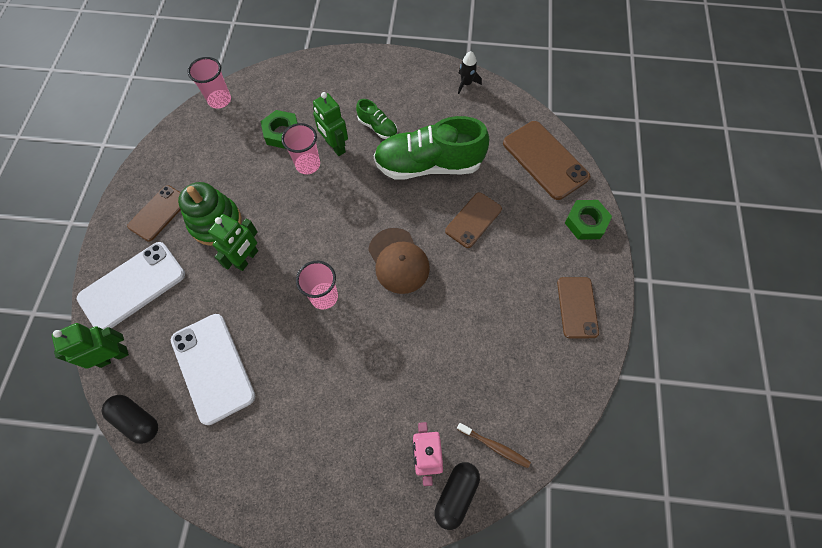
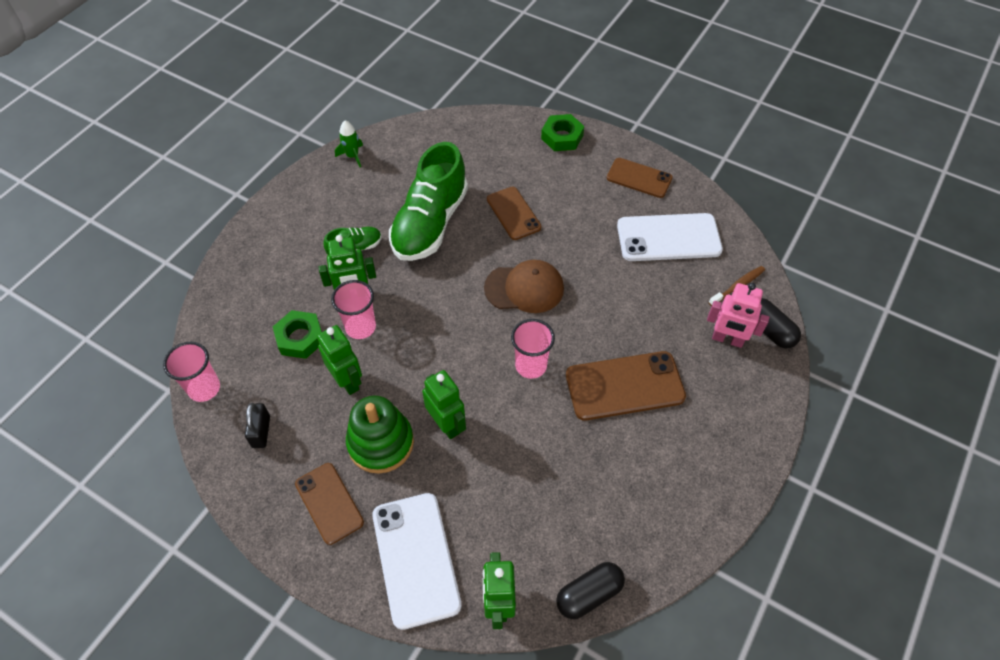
camera: 65 degrees left, 10 degrees down
(199, 148) = (261, 432): none -> black padlock
(213, 367) = (561, 497): white phone -> white phone (668, 238)
(258, 178) = (347, 381): none -> green robot
(466, 83) = (352, 156): black rocket -> green rocket
(545, 160) = (481, 136): brown phone -> brown phone (624, 386)

